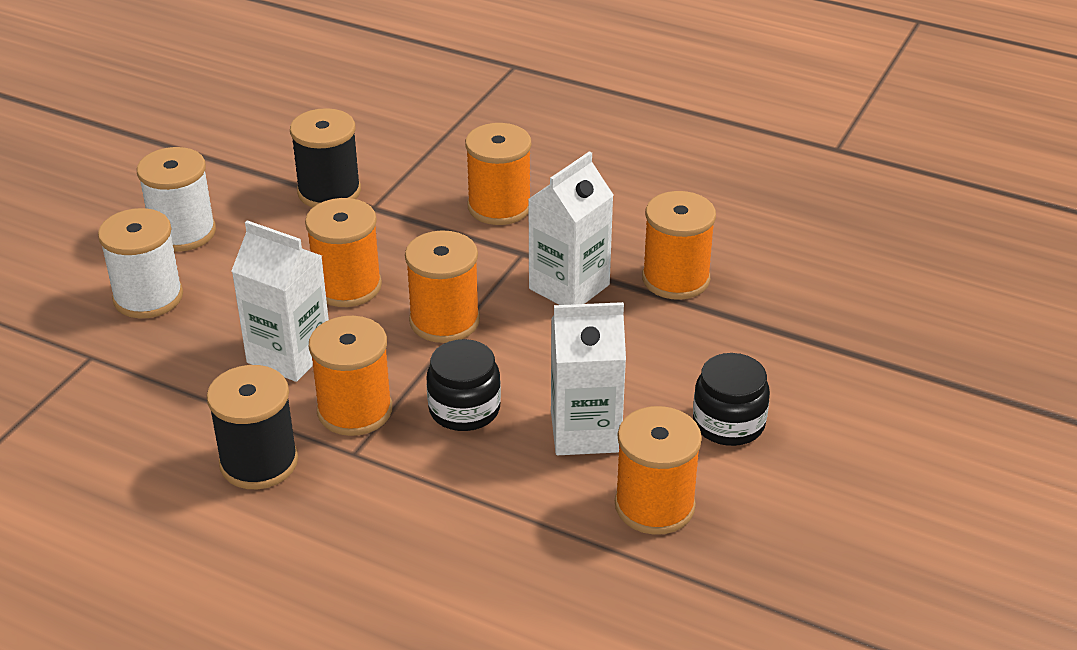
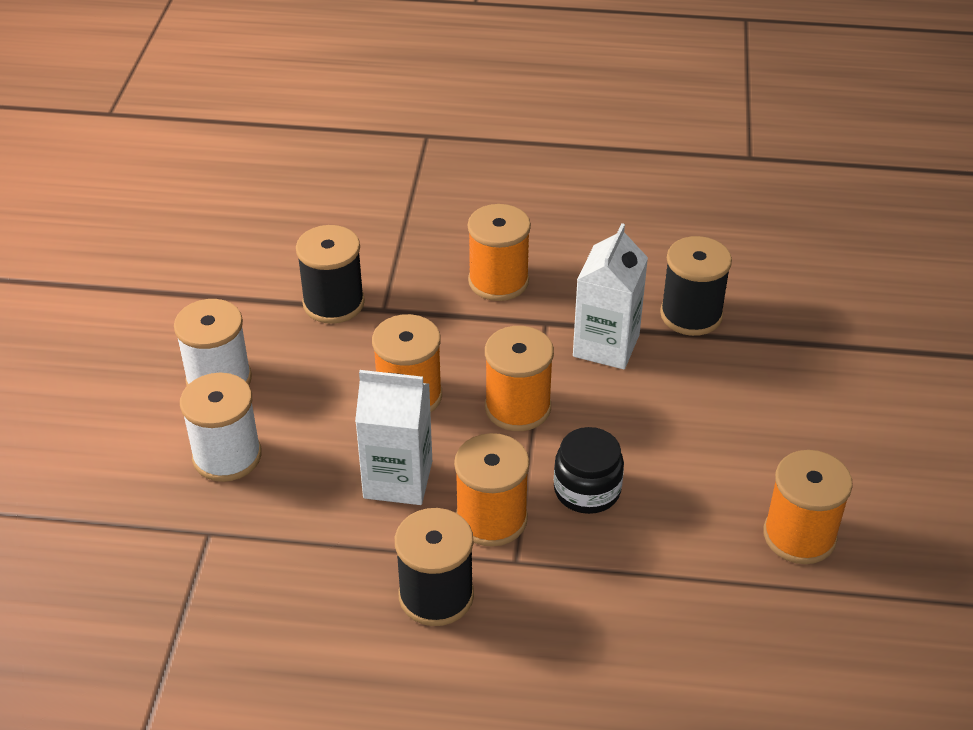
camera: 20 degrees left, 5 degrees up
(585, 431) = (702, 482): white carton -> none
(675, 279) = (691, 315): orange spool -> black spool
(728, 423) = (813, 441): black jar -> none

